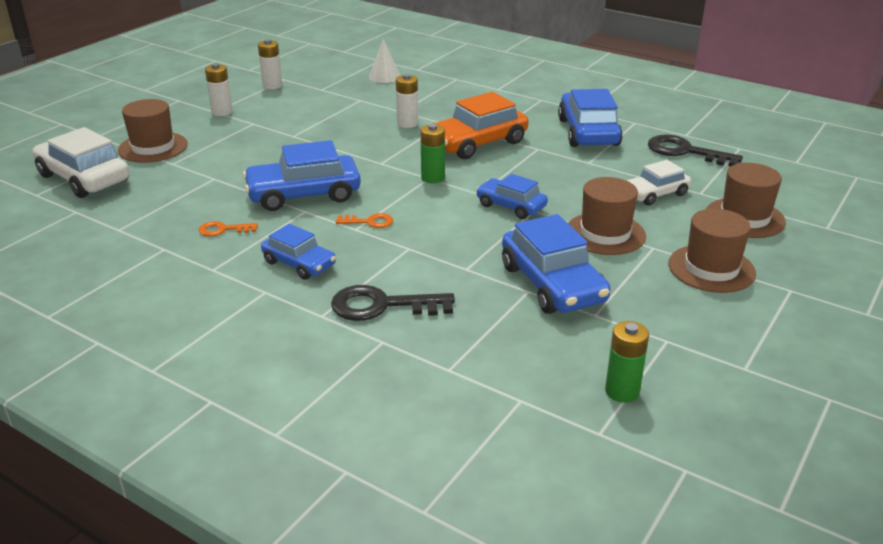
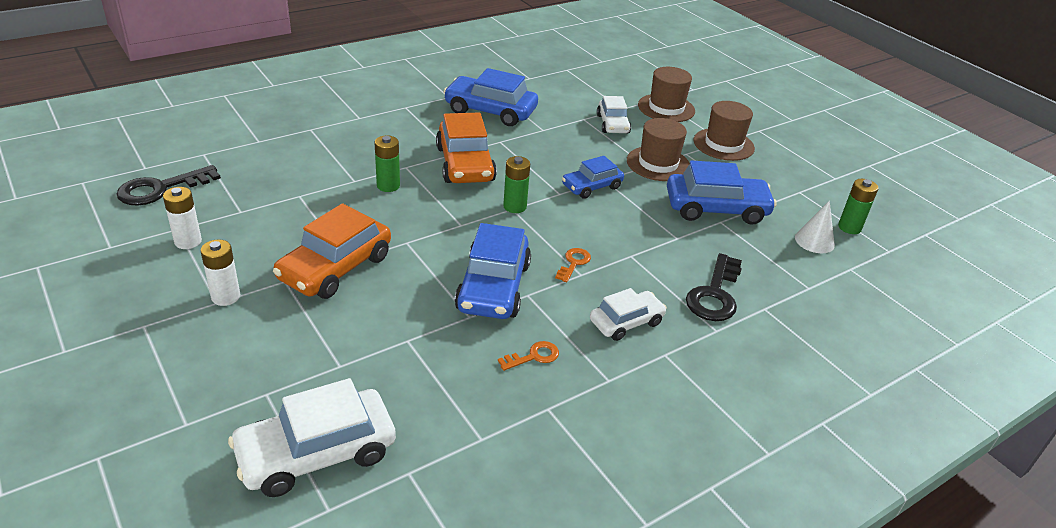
camera: 70 degrees left, 5 degrees up
(153, 147) = (277, 374): brown hat -> none
(223, 230) = (533, 356): orange key -> orange key turned 135 degrees counterclockwise
(281, 134) = (335, 268): none -> orange car
(299, 263) = (626, 322): blue car -> white car
(384, 77) = (255, 164): white cone -> white cone (814, 241)
(407, 123) = (388, 186): white battery -> green battery
(686, 152) = (557, 89): black key -> black key (161, 189)

